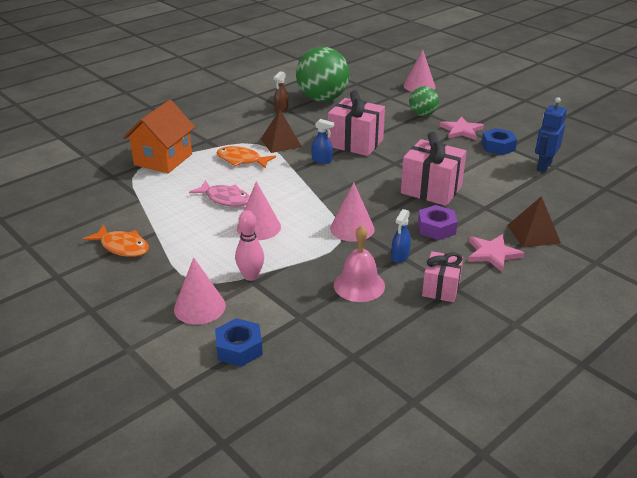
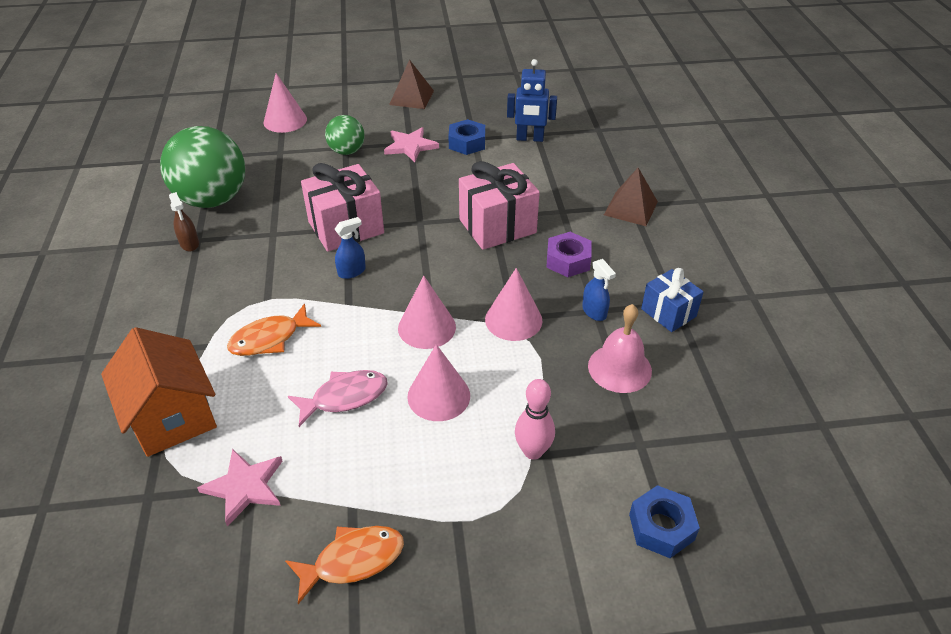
camera: 55 degrees left, 10 degrees up
(199, 307) = (557, 531): pink cone -> pink cone (427, 327)
(281, 142) = (270, 284): brown pyramid -> brown pyramid (411, 97)
(441, 288) = (668, 313): pink gift -> blue gift
(492, 254) = (640, 249): pink star -> pink star (245, 487)
(543, 166) = (530, 138): blue robot -> blue robot turned 60 degrees counterclockwise

